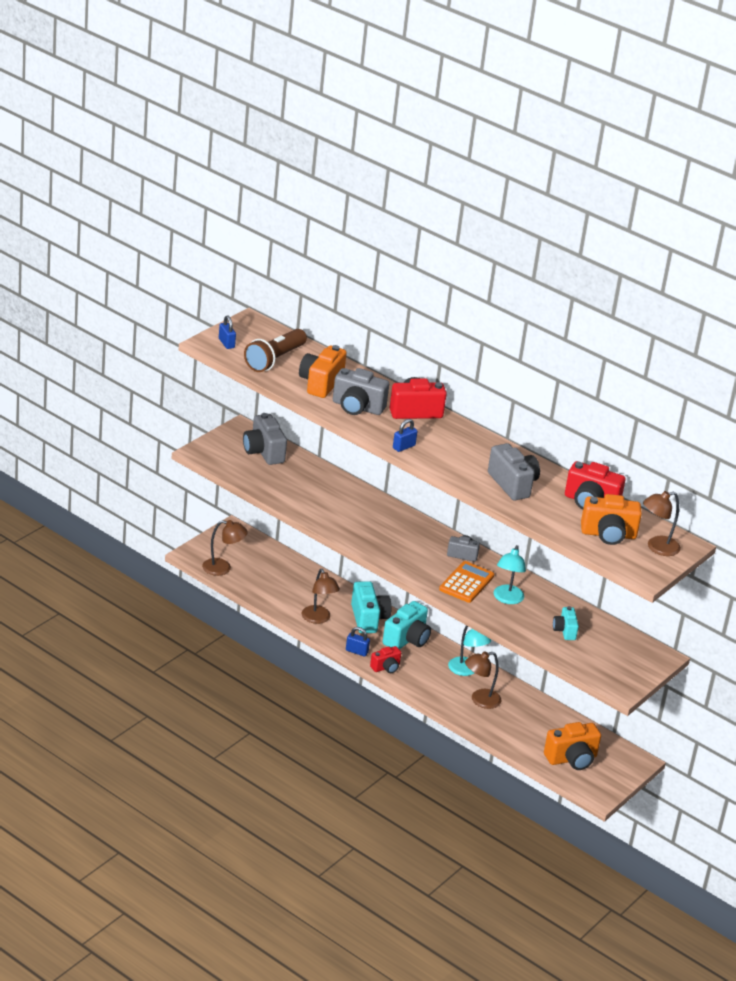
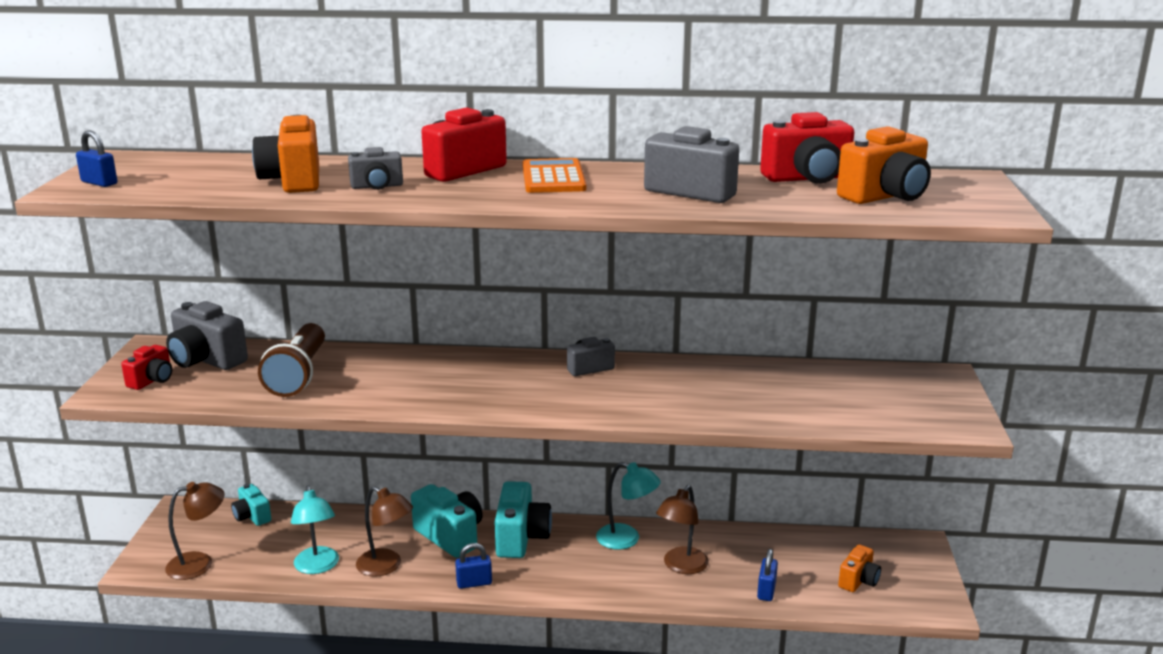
camera: 30 degrees left, 10 degrees down
(274, 360) = (195, 179): brown flashlight -> brown flashlight (299, 375)
(357, 407) = (377, 186): grey camera -> grey camera, size x0.59
(386, 667) = (530, 584): red camera -> red camera (152, 380)
(404, 447) = (497, 201): blue padlock -> blue padlock (766, 591)
(466, 583) = (634, 394): orange calculator -> orange calculator (553, 178)
(507, 599) = (703, 391): turquoise lamp -> turquoise lamp (317, 567)
(565, 631) = (814, 395): turquoise camera -> turquoise camera (252, 516)
(572, 759) = (858, 581): orange camera -> orange camera, size x0.59
(657, 548) = (956, 189): brown lamp -> none

